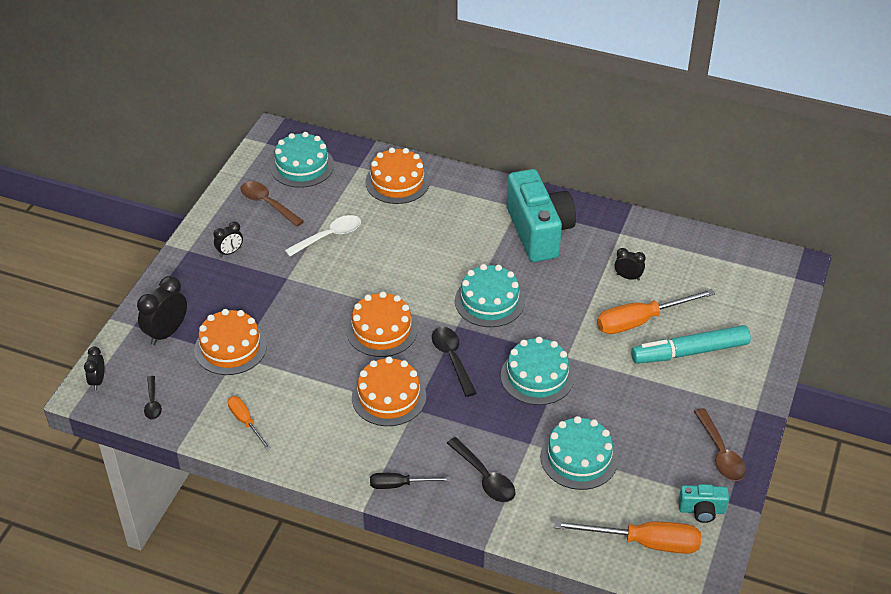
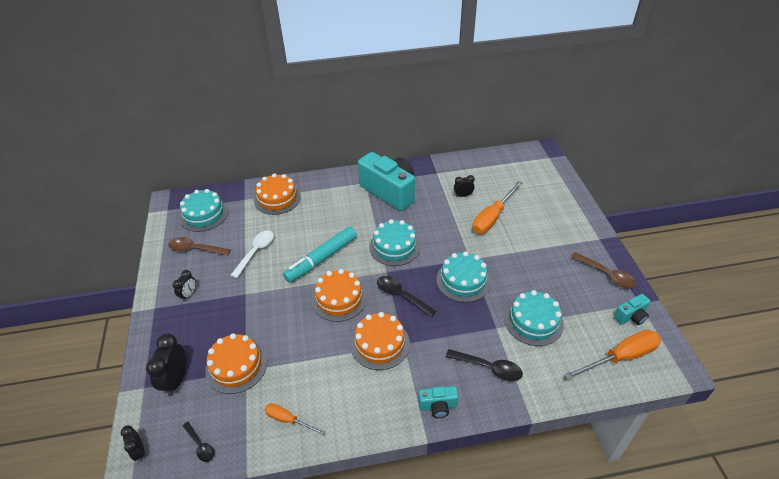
camera: 30 degrees left, 0 degrees up
(400, 485) = (438, 406): black screwdriver -> turquoise camera
(690, 352) = (535, 223): turquoise marker -> turquoise marker (322, 259)

